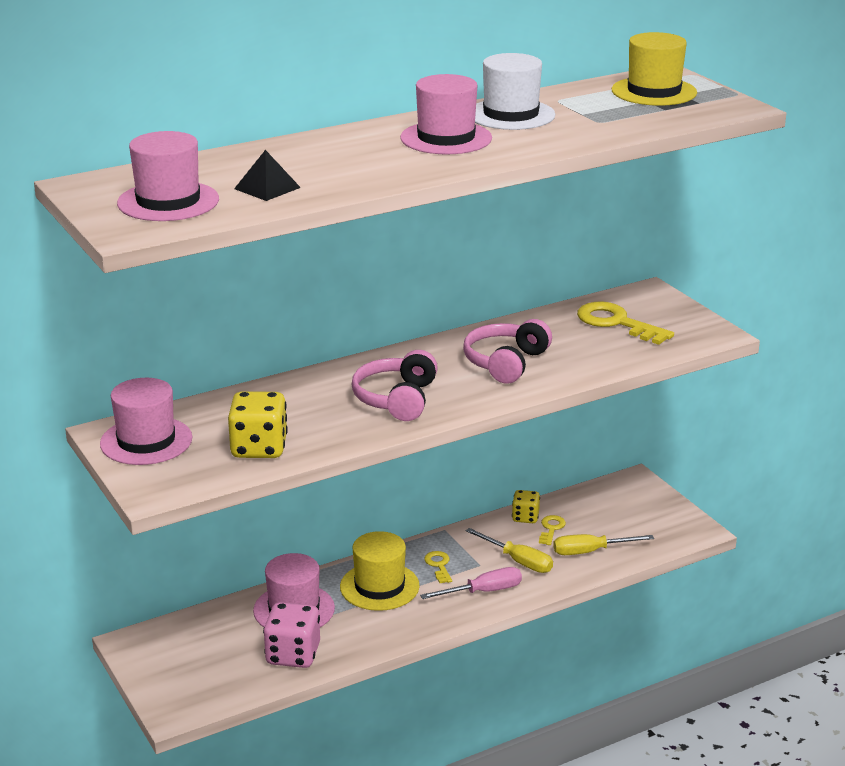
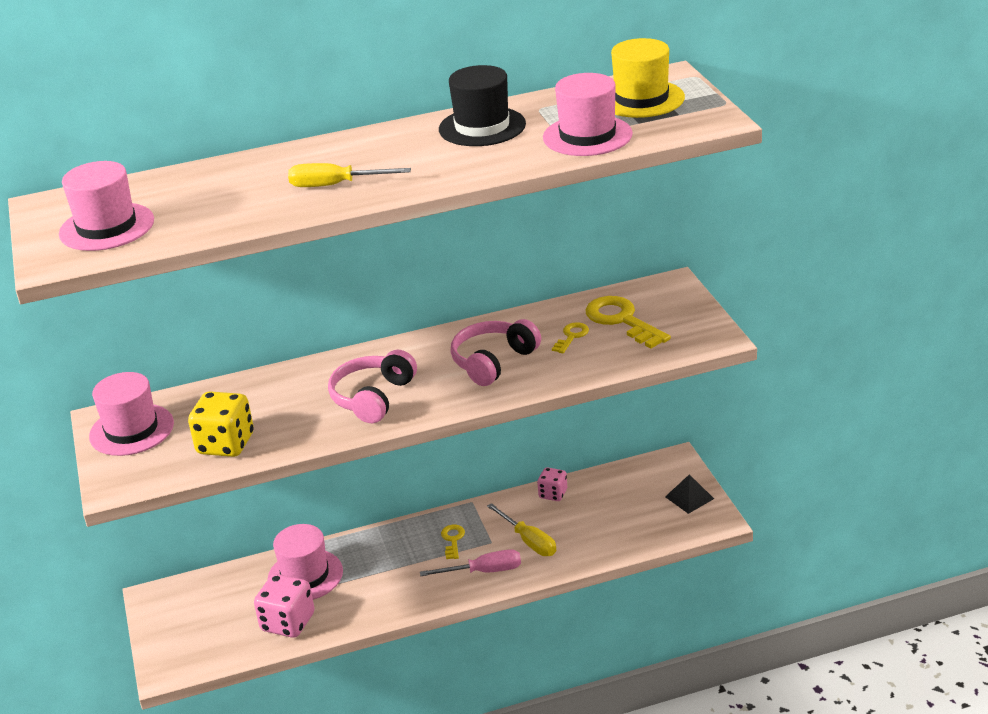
camera: 15 degrees right, 5 degrees up
(267, 188) = (203, 213): black pyramid -> black pyramid (689, 497)
(379, 586) = (390, 558): yellow hat -> none
(446, 138) = (402, 156): pink hat -> pink hat (587, 136)
(511, 115) = (482, 127): white hat -> black hat
(525, 517) = (553, 494): yellow dice -> pink dice
(551, 529) = (573, 508): yellow key -> yellow key (571, 336)
(590, 551) = (601, 536): yellow screwdriver -> yellow screwdriver (335, 185)

